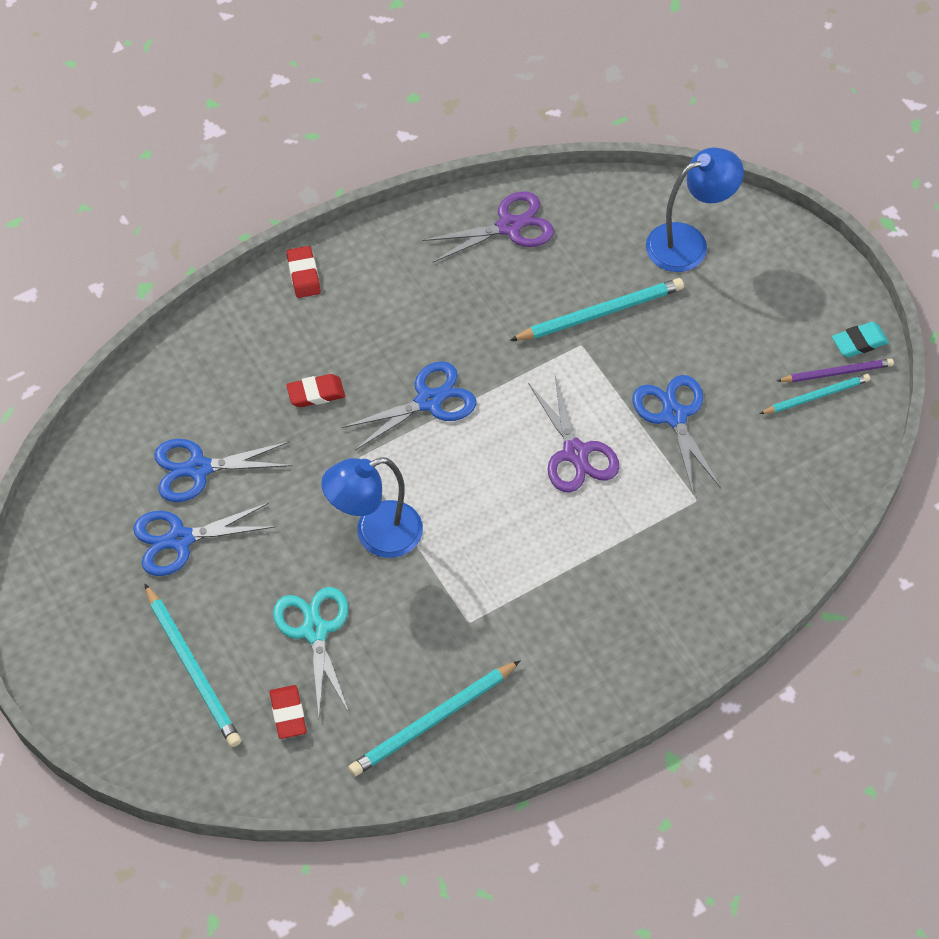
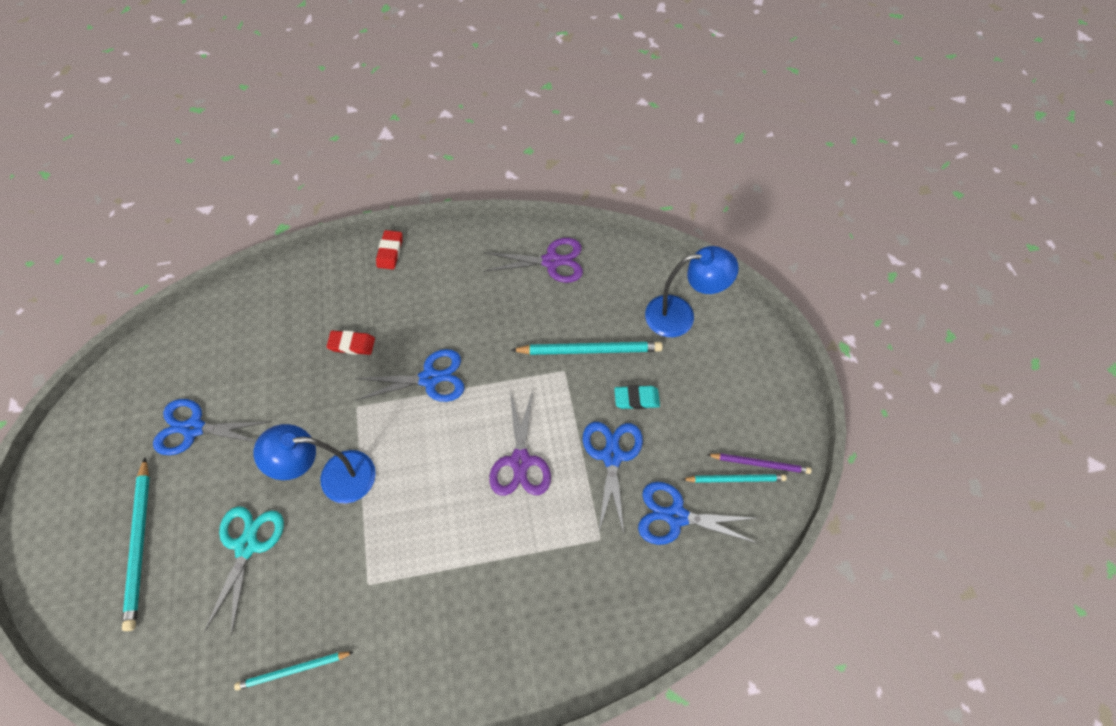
camera: 20 degrees right, 5 degrees up
(198, 469) = (239, 375): blue scissors -> blue scissors (676, 516)
(288, 714) = (186, 615): red eraser -> none
(432, 721) = (293, 670): turquoise pencil -> turquoise pencil, size x0.63
(859, 342) = (788, 443): turquoise eraser -> turquoise eraser (636, 399)

